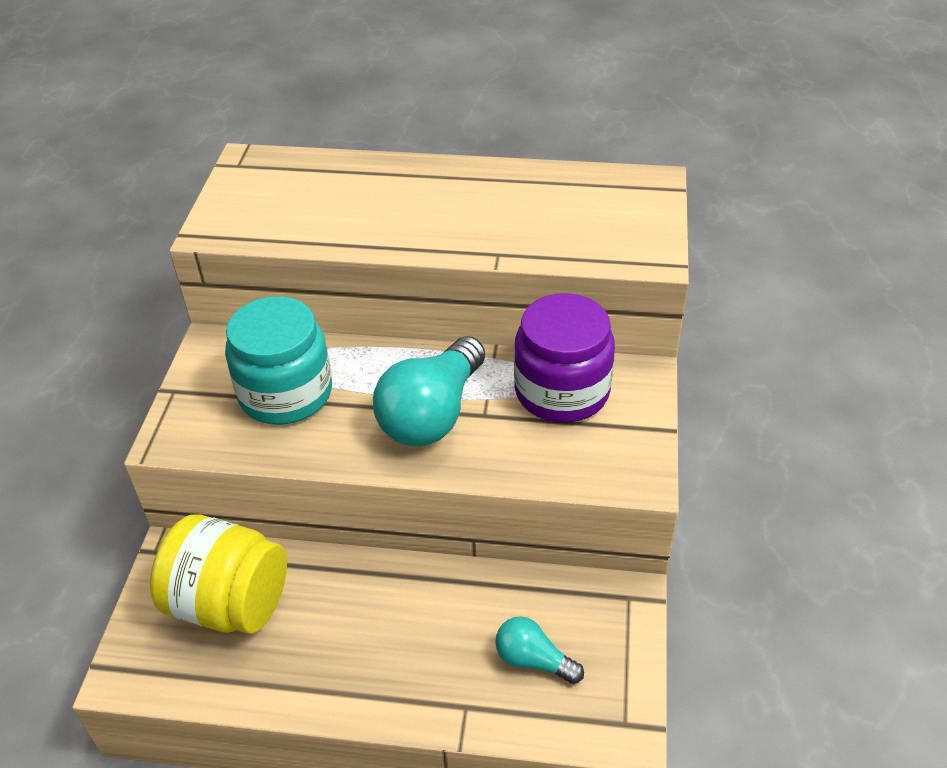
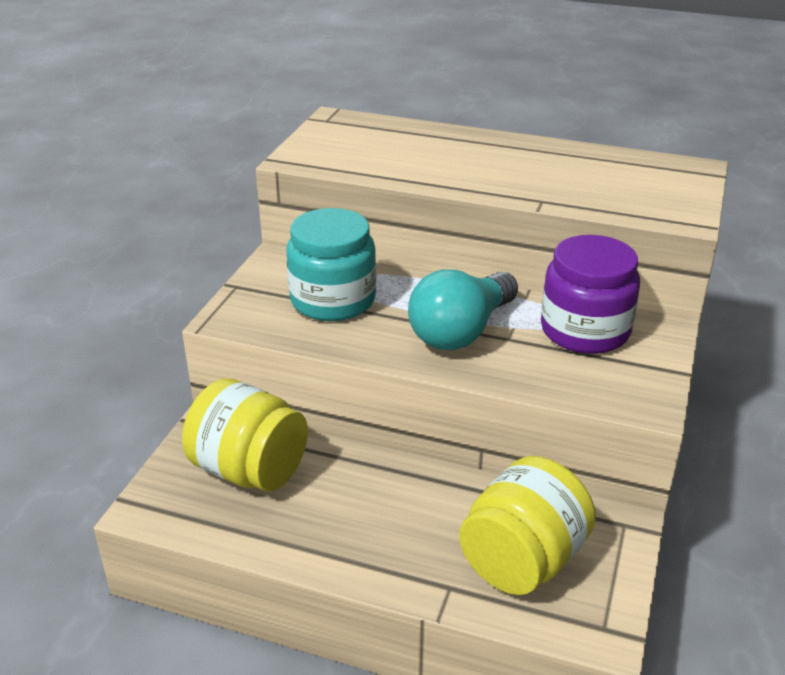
camera: 10 degrees right, 10 degrees down
(533, 660) = (522, 560): turquoise light bulb -> yellow jar

